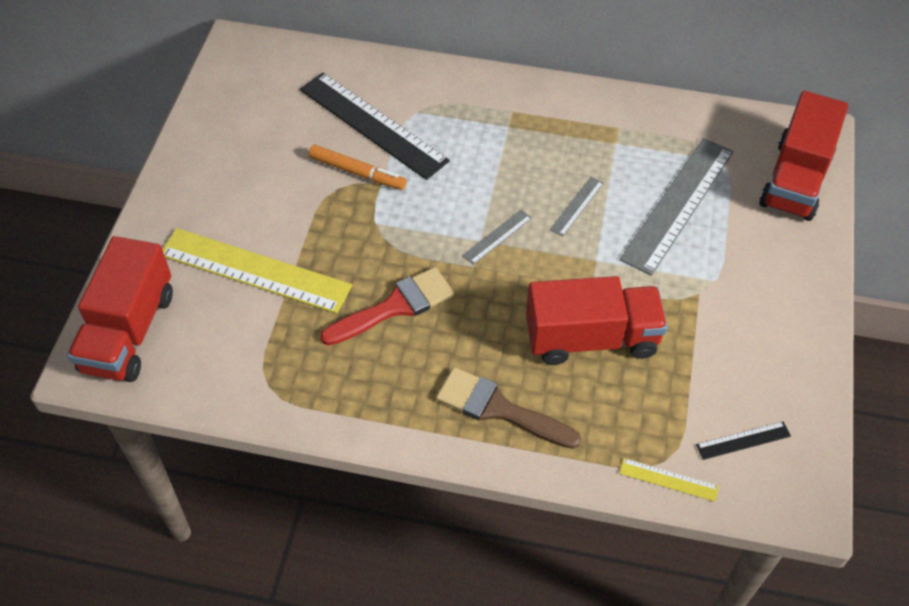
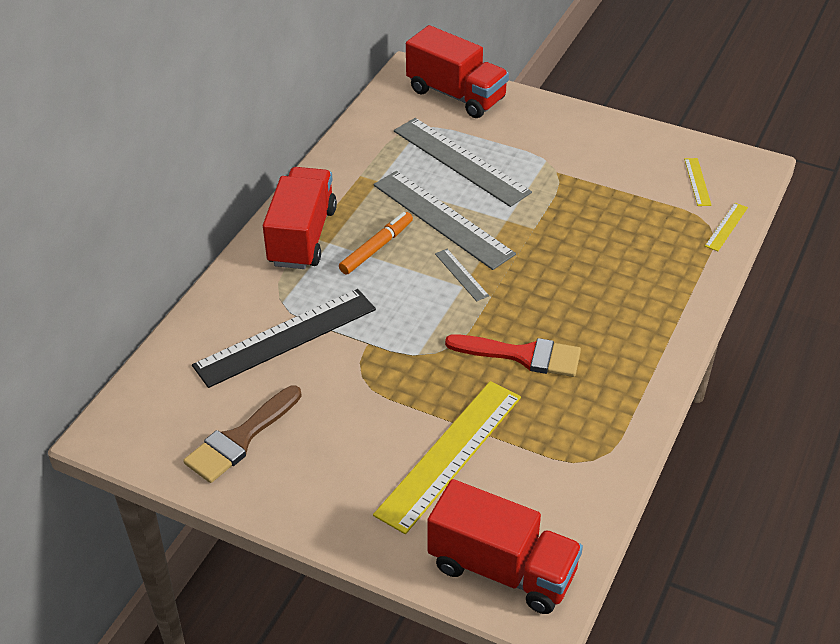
camera: 75 degrees left, 10 degrees down
(357, 172) = (346, 358): orange marker -> orange marker (376, 248)
(395, 306) = (523, 355): red brush -> red brush turned 120 degrees clockwise
(498, 409) = (646, 307): brown brush -> brown brush (240, 439)
(577, 206) = (442, 219): grey ruler -> grey ruler, size x2.28
(591, 338) = (587, 239): red truck -> red truck (302, 236)
(743, 440) = (697, 182): black ruler -> yellow ruler

